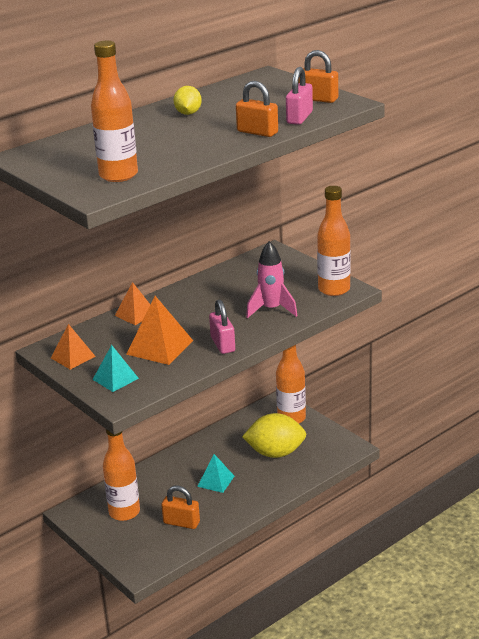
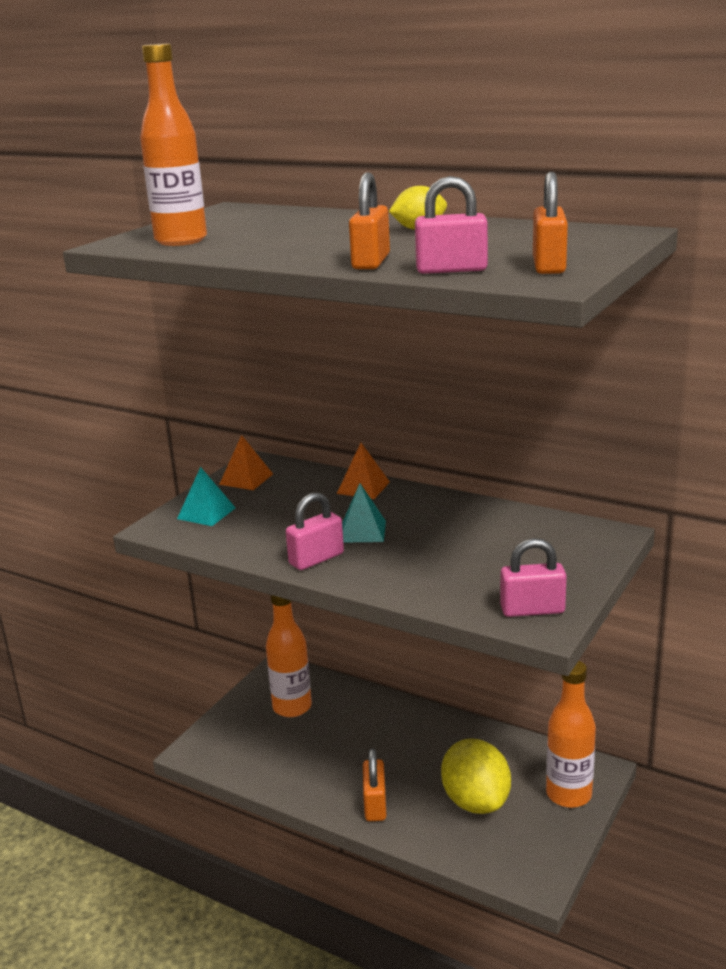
camera: 70 degrees right, 5 degrees down
(160, 347) = (290, 521): orange pyramid -> none
(181, 523) = (289, 758): orange padlock -> orange padlock (375, 804)
(216, 481) = (385, 762): turquoise pyramid -> turquoise pyramid (362, 531)
(271, 309) = (433, 572): pink rocket -> none
(334, 289) = (532, 610): orange bottle -> pink padlock

